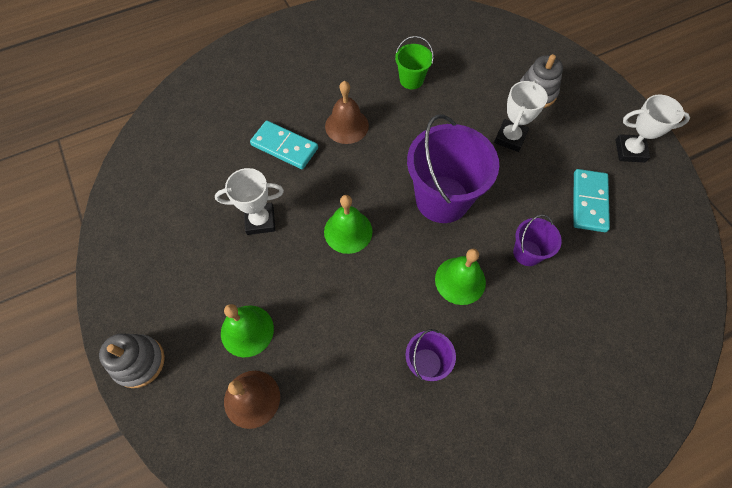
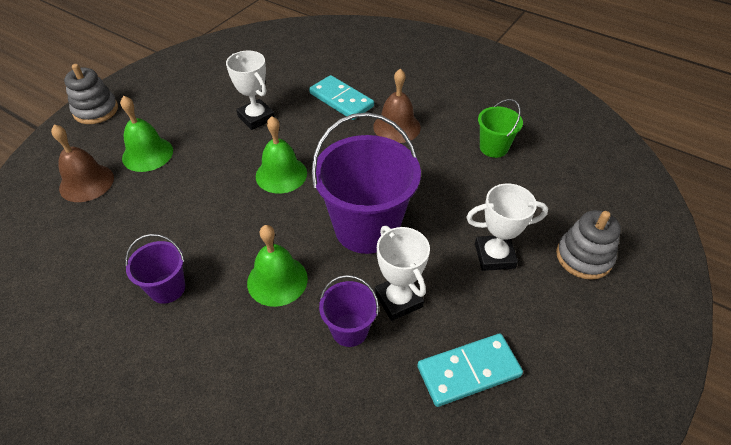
camera: 60 degrees right, 15 degrees down
(284, 146) = (341, 100): turquoise domino -> turquoise domino turned 45 degrees counterclockwise
(630, 151) = (591, 394): white trophy -> white trophy (398, 300)

